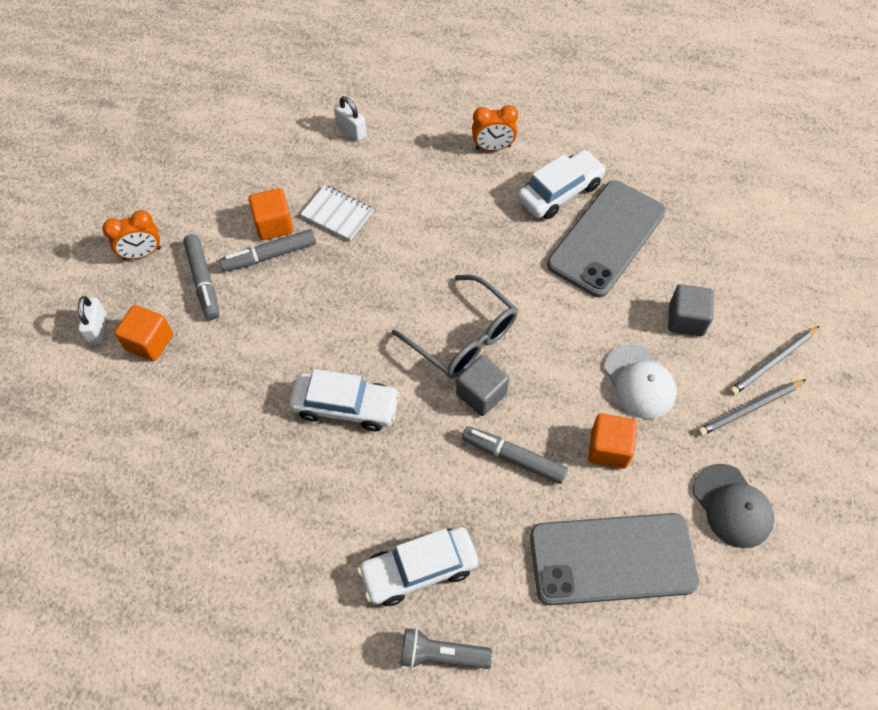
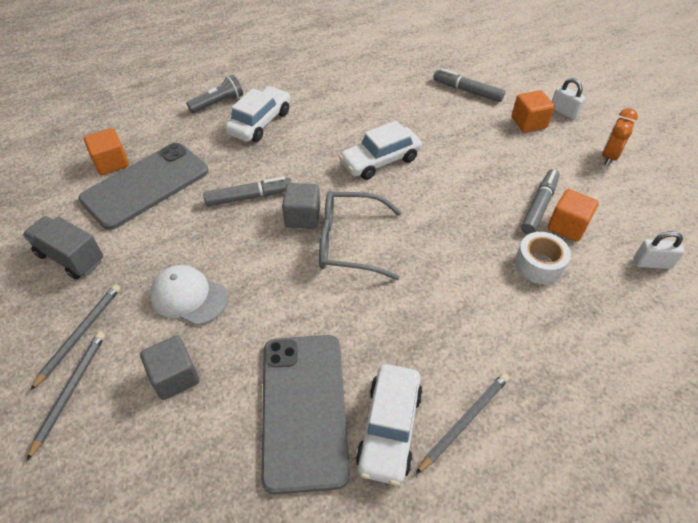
camera: 140 degrees right, 10 degrees down
(203, 281) = (552, 166): grey marker -> grey marker (467, 91)
(337, 214) = (539, 264): white notebook -> white tape
(351, 130) = (632, 345): white padlock -> white padlock (652, 263)
(493, 147) = (500, 431): orange clock -> none
(509, 165) = (464, 421): none -> grey pencil
(609, 448) = (185, 239): orange cube -> orange cube (111, 163)
(732, 506) = (71, 257): grey cap -> grey truck

